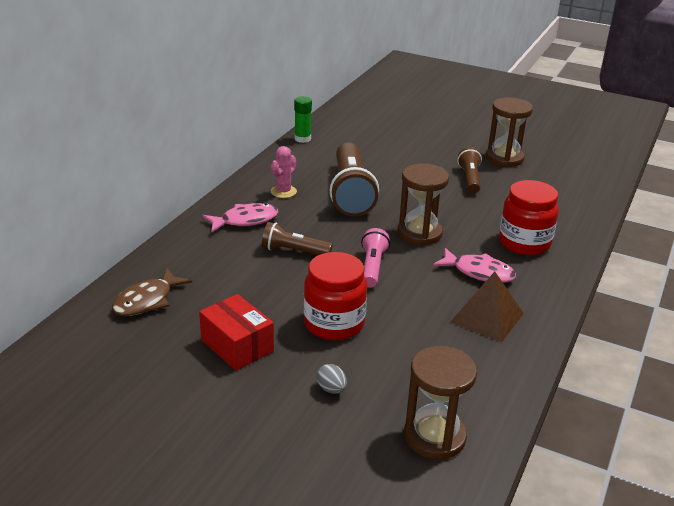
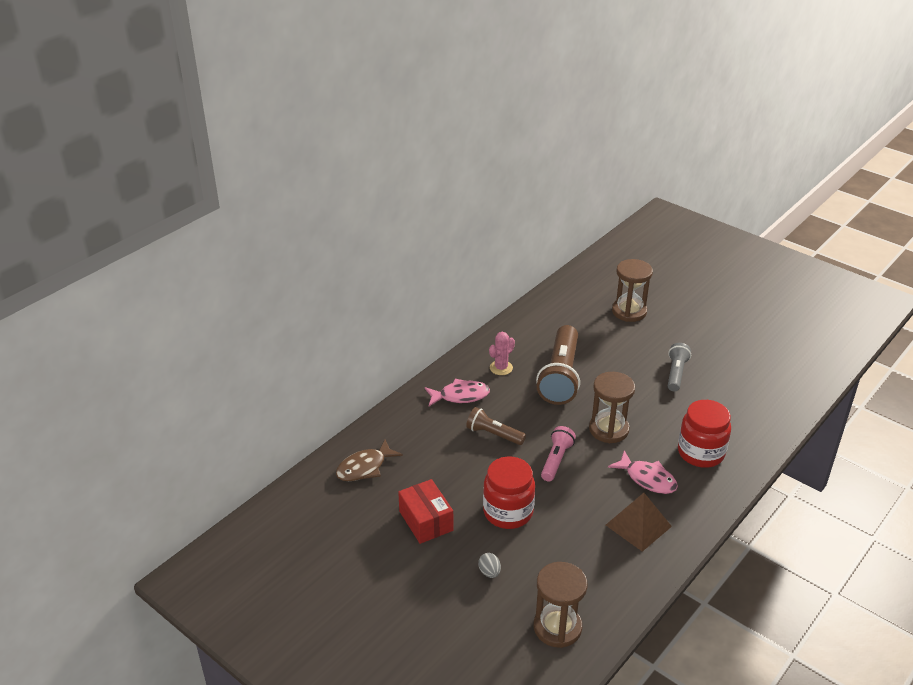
camera: 15 degrees right, 5 degrees up
(302, 139) = (534, 307): green glue stick -> none
(470, 179) = (676, 373): brown flashlight -> grey flashlight
(504, 158) = (719, 352): brown hourglass -> brown hourglass (629, 311)

